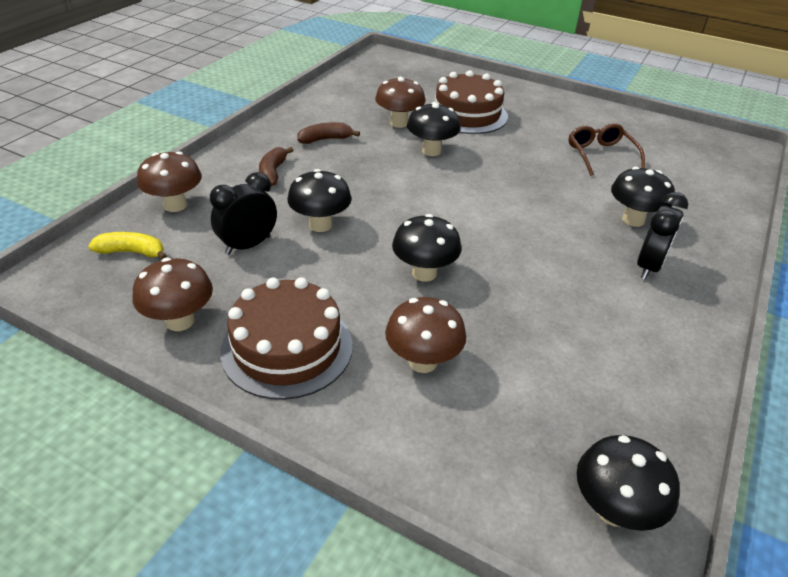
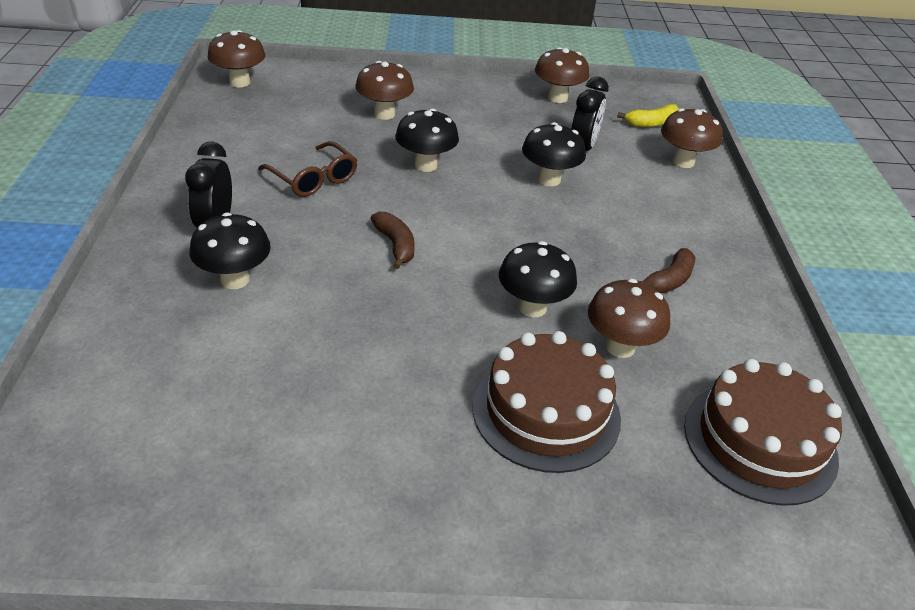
camera: 150 degrees right, 0 degrees up
(273, 172) = (658, 217): brown banana -> brown banana (395, 245)
(287, 347) = (476, 101): brown cake -> brown cake (759, 441)
(600, 155) = (294, 390): brown glasses -> brown glasses (314, 179)
(613, 510) = (239, 82): black mushroom -> brown mushroom

